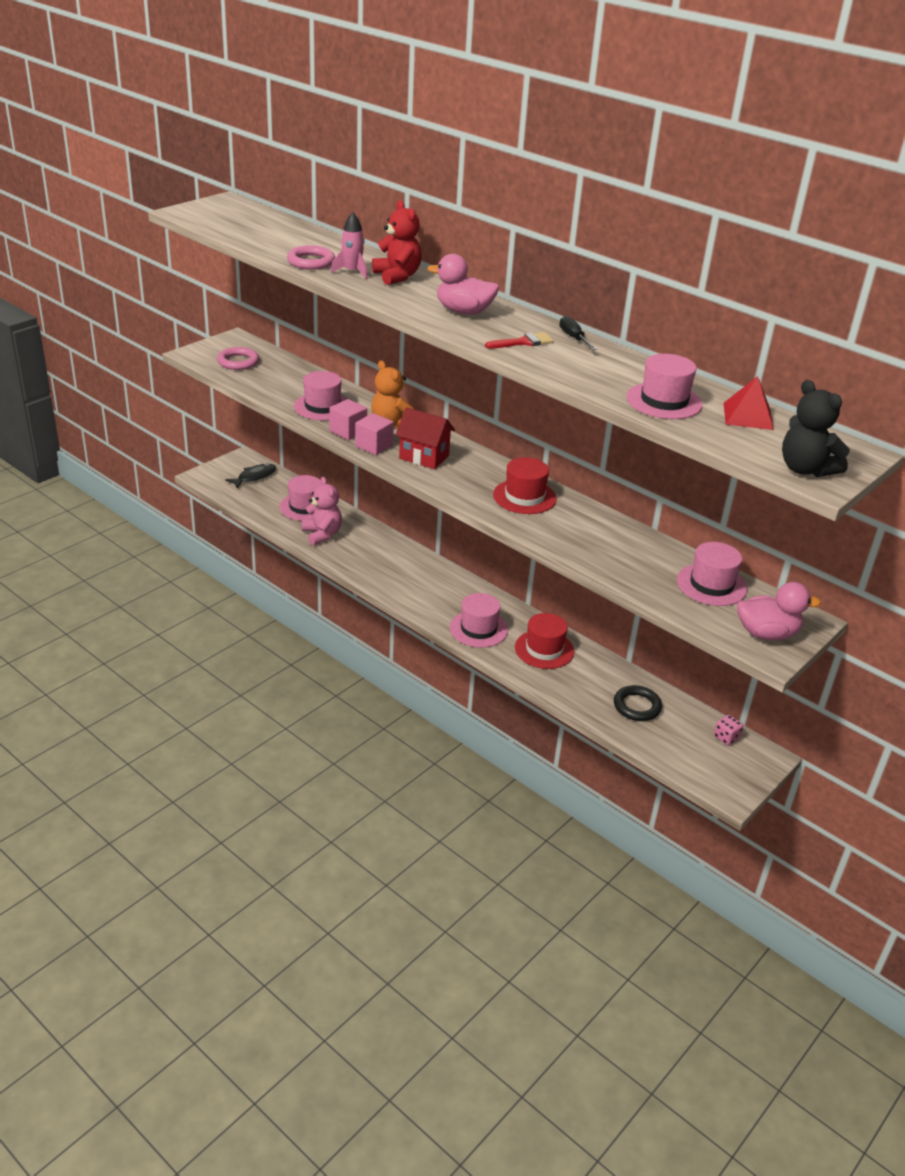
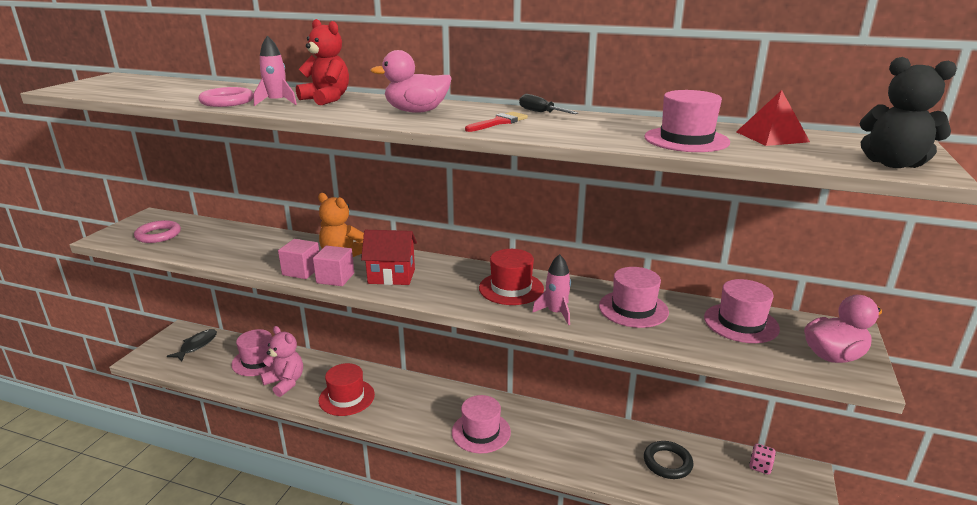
camera: 20 degrees left, 10 degrees down
(322, 406) = (264, 255): pink hat -> pink hat (633, 309)
(544, 649) = (551, 433): red hat -> red hat (346, 397)
(548, 529) = (556, 313): none -> pink rocket

